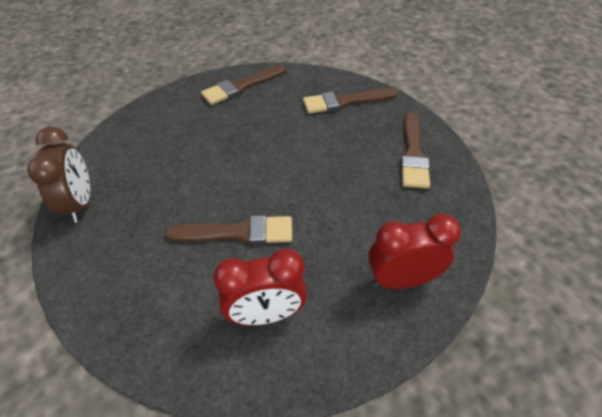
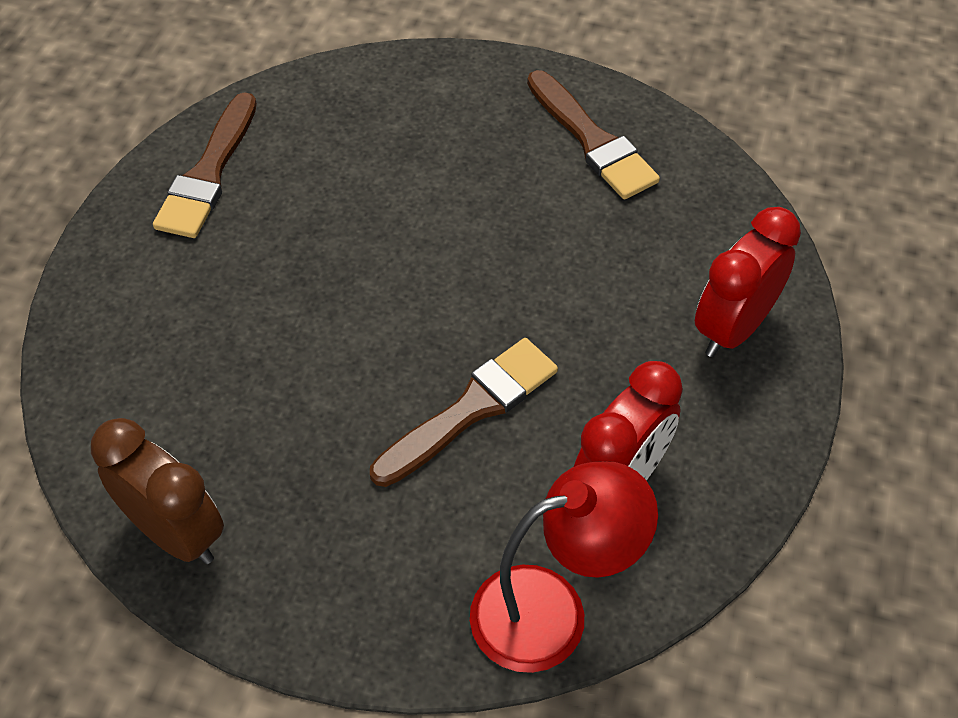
camera: 40 degrees left, 5 degrees up
(169, 352) = (552, 610): none -> red lamp
(345, 102) = (413, 106): brown brush -> none

